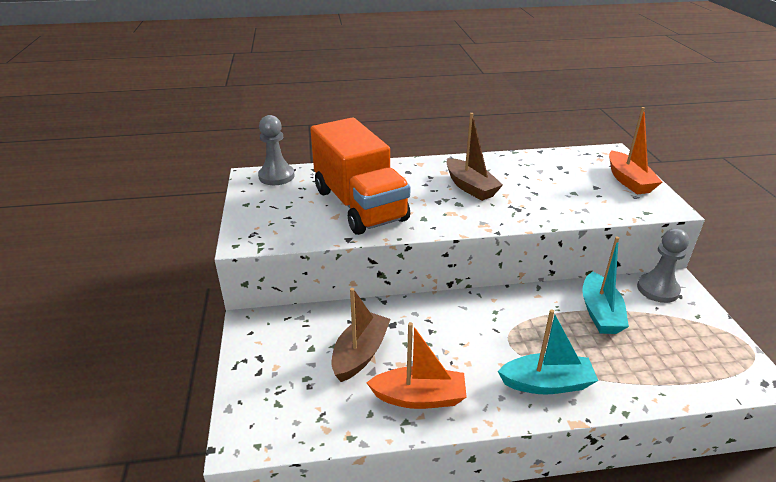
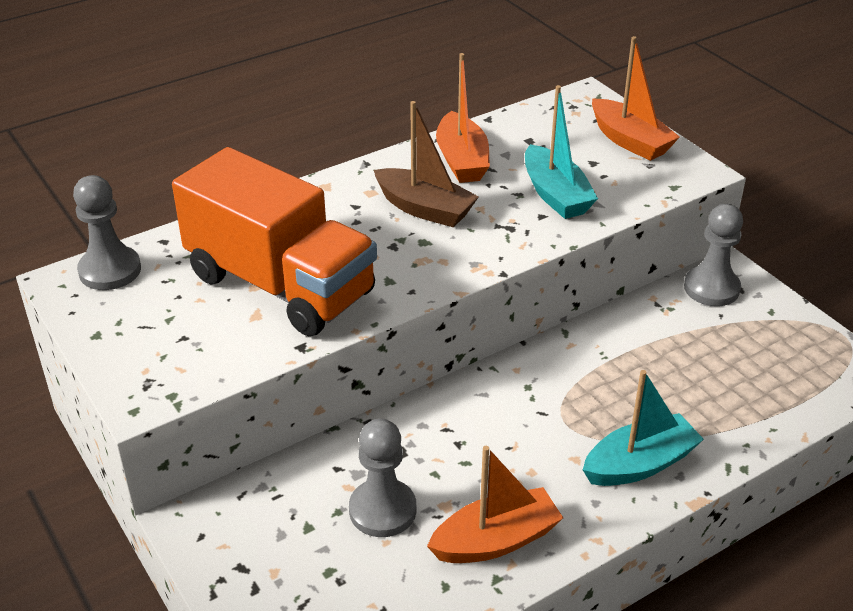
camera: 25 degrees left, 5 degrees up
(360, 354) = (382, 510): brown boat -> grey pawn
(509, 168) = (462, 160): none -> orange boat
(600, 313) = (658, 344): turquoise boat -> turquoise boat (555, 195)

